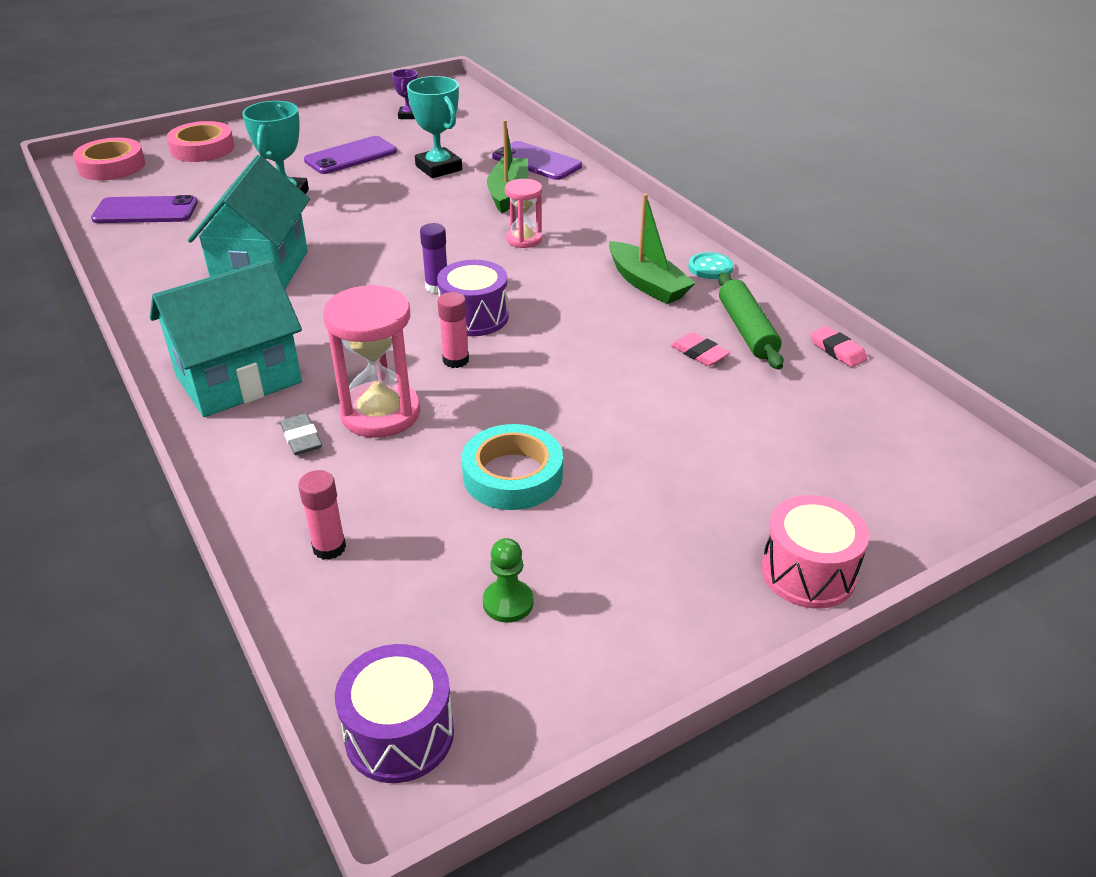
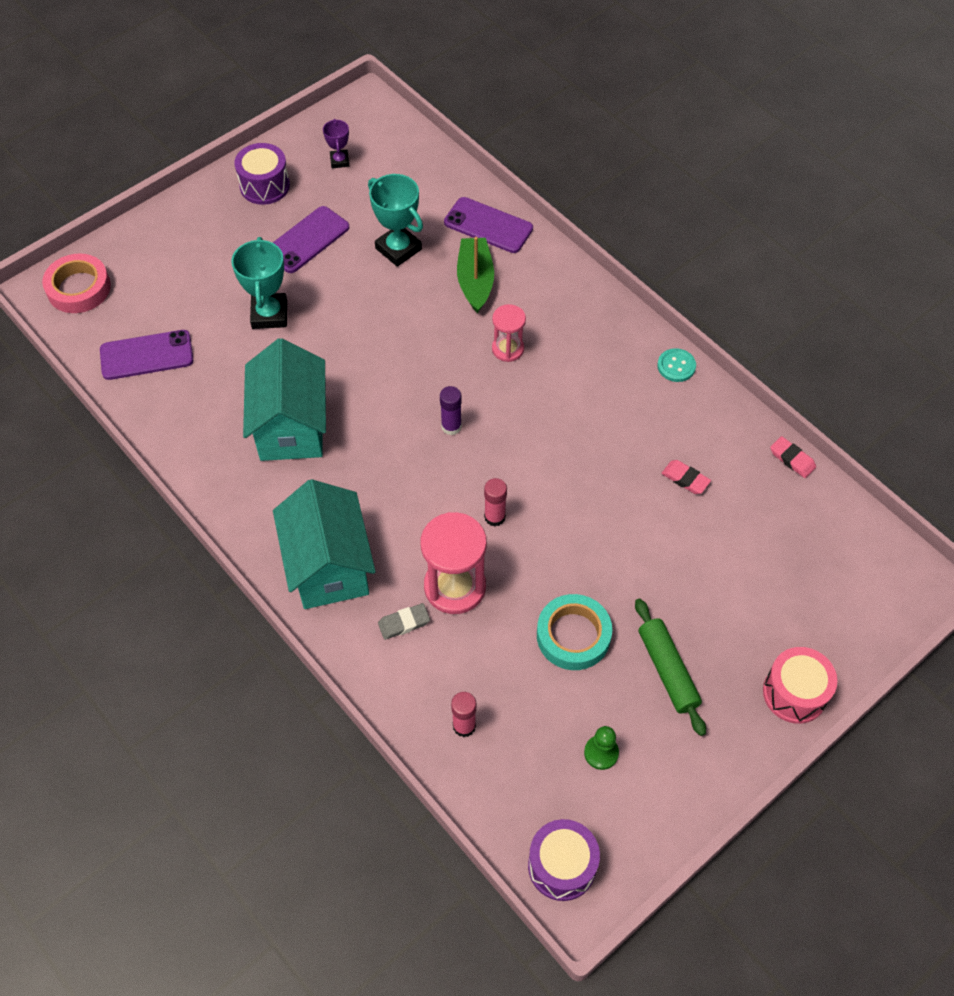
camera: 10 degrees left, 20 degrees up
(202, 148) = (155, 246): pink tape -> none
(239, 379) = (329, 566): turquoise house -> turquoise house turned 60 degrees counterclockwise
(301, 438) = (404, 623): grey eraser -> grey eraser turned 75 degrees counterclockwise
(474, 317) = (494, 461): purple drum -> purple drum (264, 186)
(647, 284) = (627, 396): green boat -> none
(747, 330) = (718, 444): green rolling pin -> green rolling pin (668, 670)

